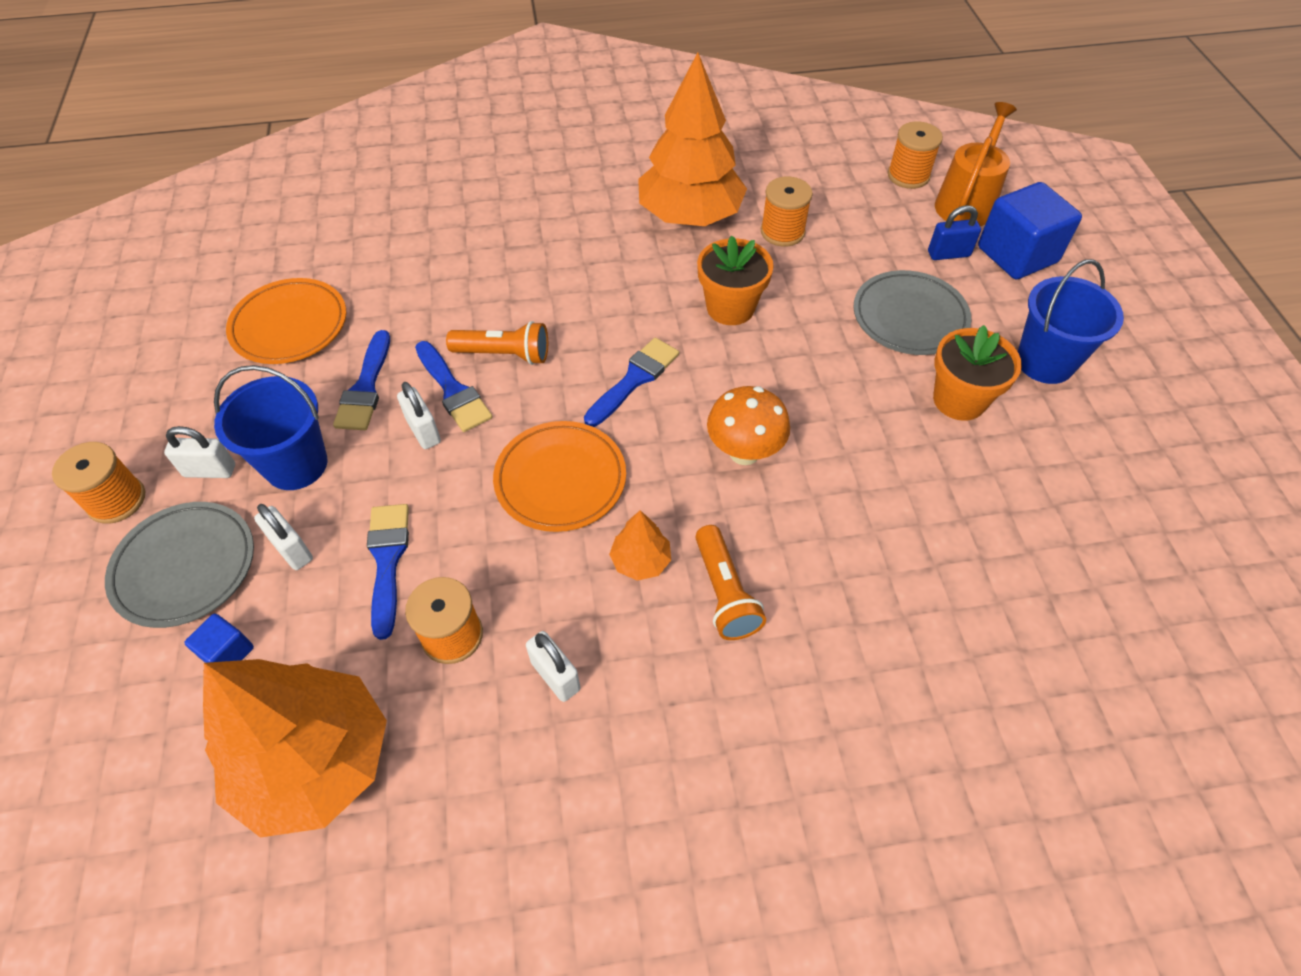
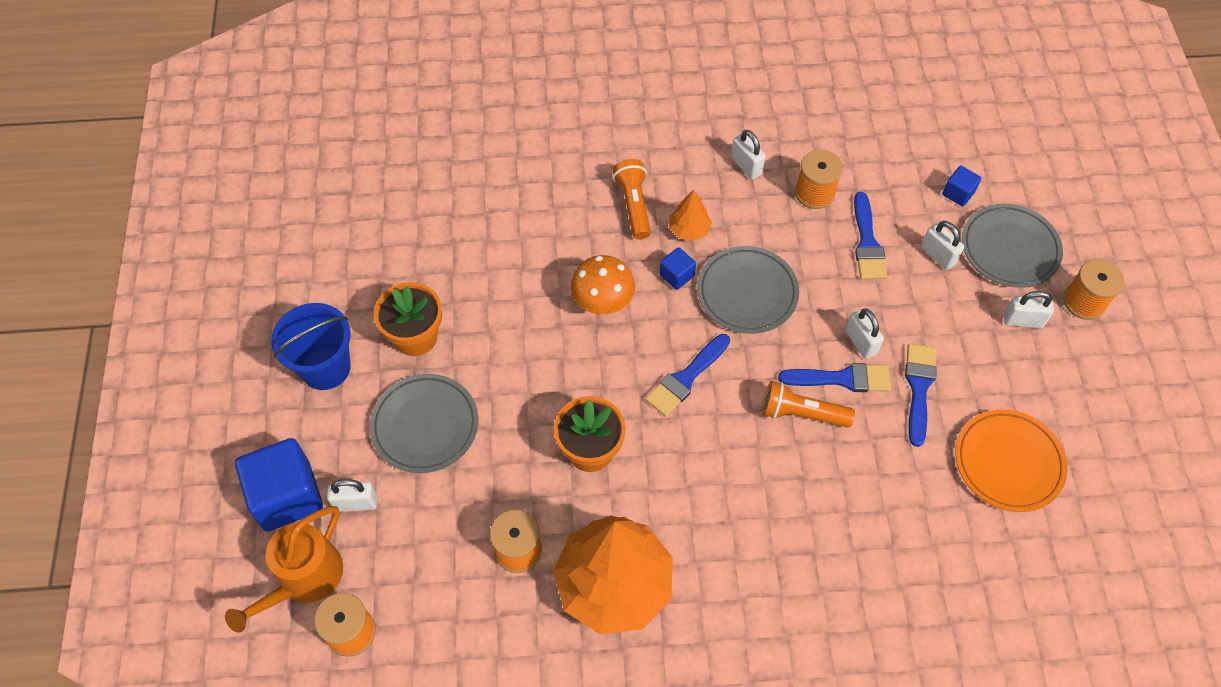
camera: 175 degrees left, 5 degrees up
(296, 464) = (956, 320): blue bucket -> none
(315, 761) = (884, 134): orange tree -> none
(453, 391) = (842, 379): blue brush -> blue brush turned 120 degrees clockwise
(560, 479) = (747, 293): orange plate -> grey plate
(653, 495) = (676, 275): none -> blue cube
(948, 254) = (356, 503): blue padlock -> white padlock

